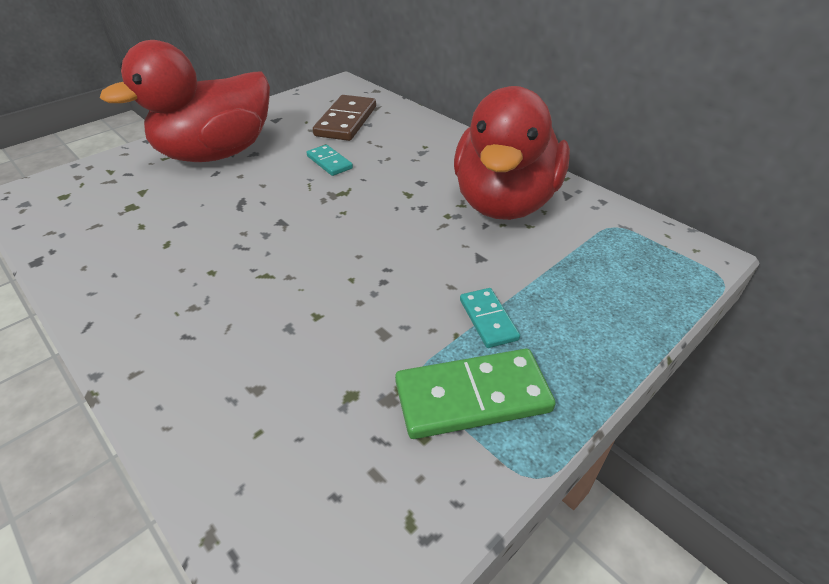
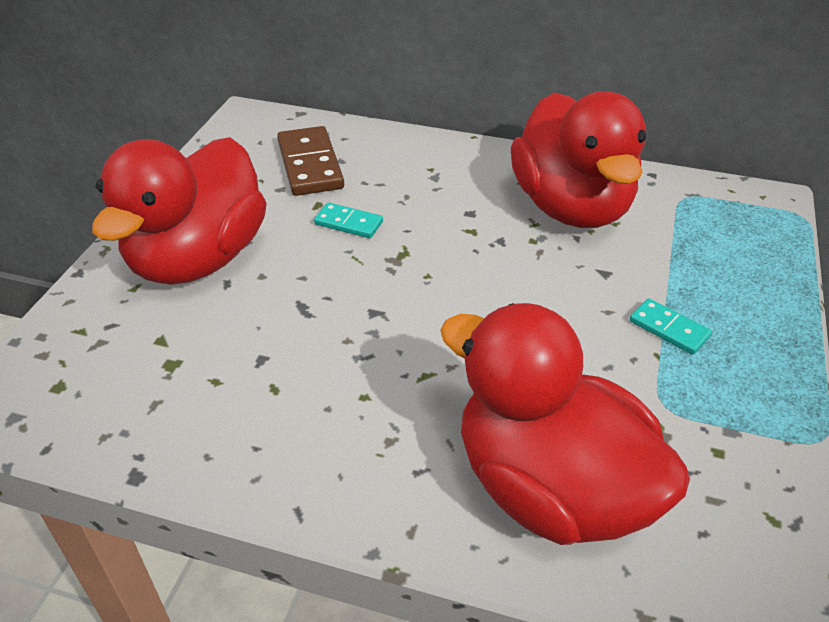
camera: 30 degrees left, 0 degrees up
(257, 394) = (550, 488): none -> red duck
(472, 396) = (721, 401): green domino -> none

